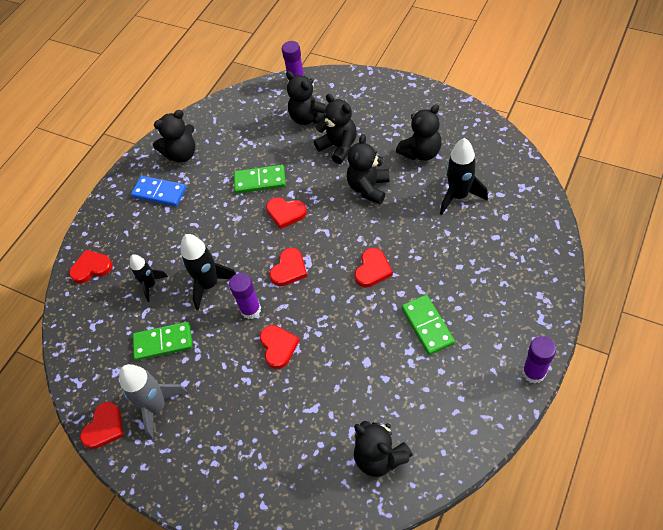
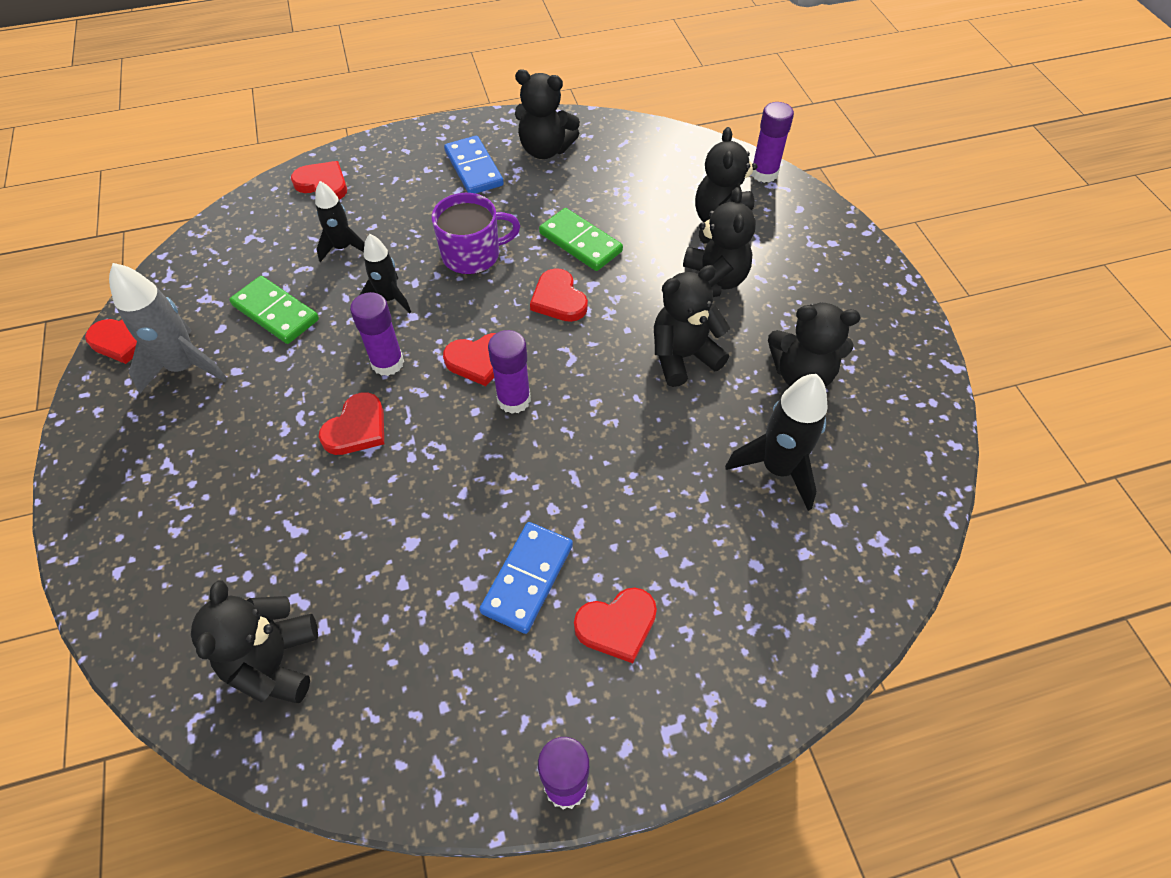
camera: 40 degrees right, 0 degrees up
(209, 284) = (389, 299): black rocket -> black rocket, size x0.64
(219, 230) = (472, 254): none -> purple mug
(327, 270) = (514, 399): none -> purple glue stick
(372, 269) = (560, 450): red heart -> red heart (617, 625)
(427, 326) = (527, 578): green domino -> blue domino

